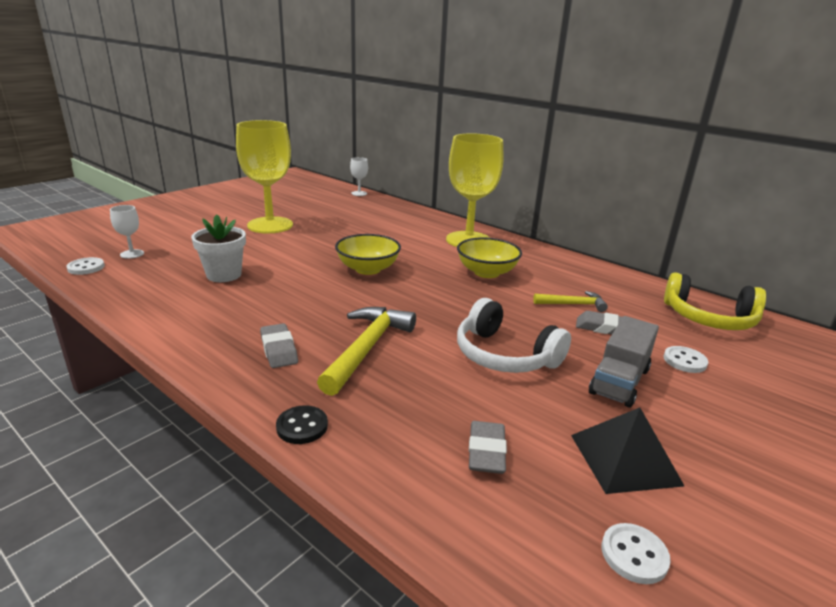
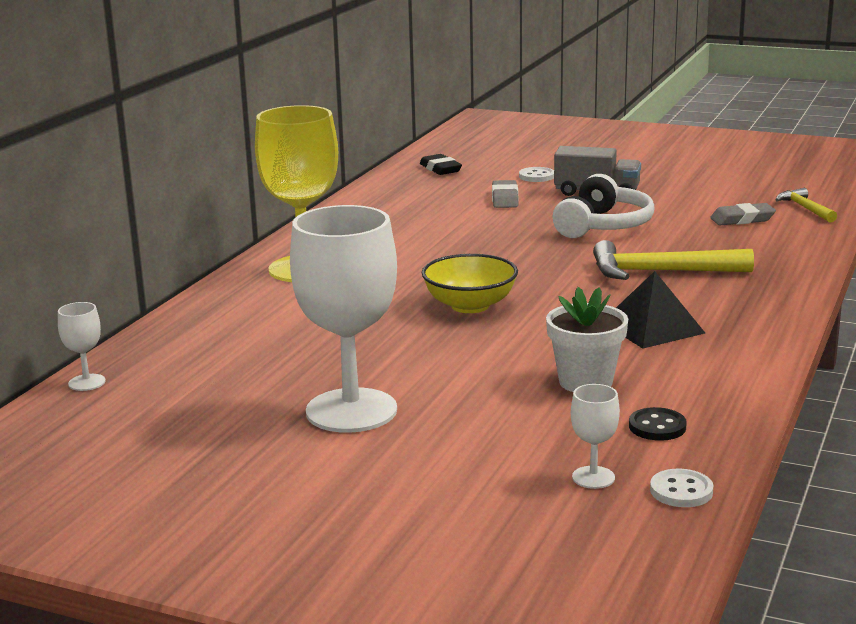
camera: 105 degrees left, 5 degrees down
(270, 225) = (351, 411): yellow goblet -> white goblet
(279, 350) = (713, 304): grey eraser -> none
(302, 426) = (800, 271): black button -> black button (657, 427)
(486, 272) = (415, 249): yellow bowl -> none
(573, 304) = (464, 210): yellow hammer -> yellow hammer (805, 208)
(624, 459) = (696, 189): black pyramid -> black pyramid (652, 327)
(634, 555) = (777, 186): white button -> none
(709, 318) = (440, 169): yellow headphones -> black eraser

